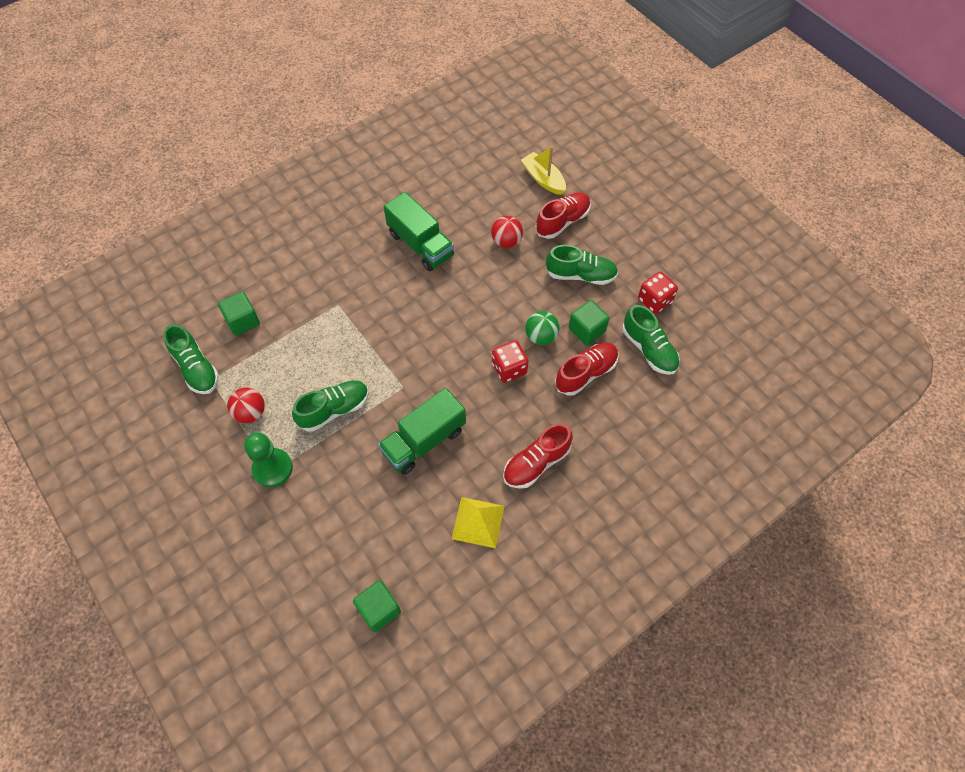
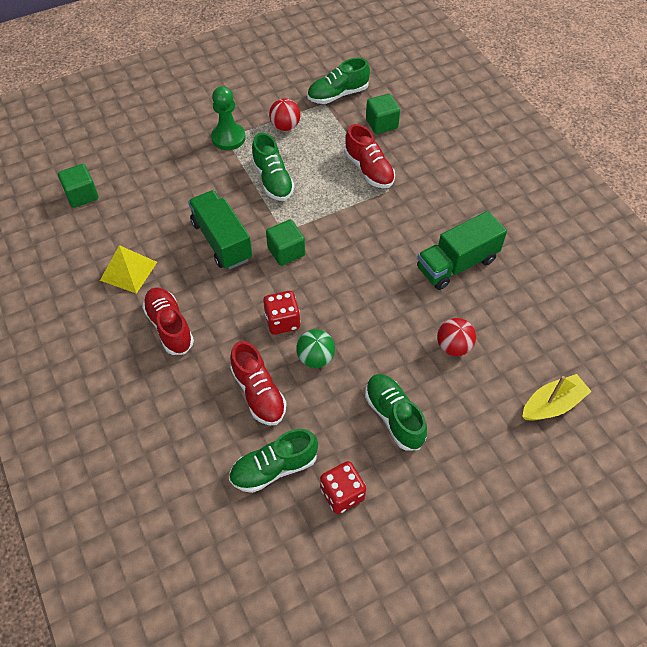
camera: 100 degrees right, 5 degrees down
(562, 221) = (479, 413): red shoe -> red shoe (369, 169)
(581, 275) = (394, 416): green shoe -> green shoe turned 135 degrees clockwise
(587, 330) = (314, 406): green cube -> green cube (286, 252)

